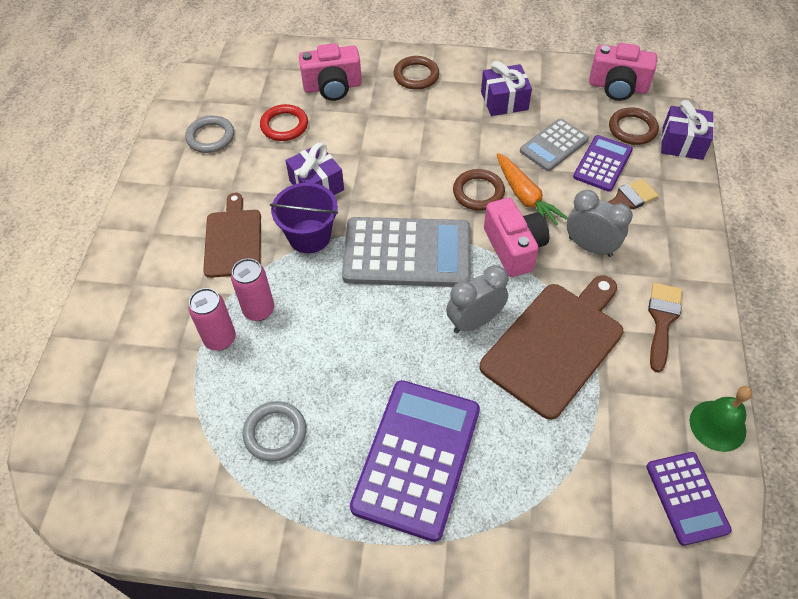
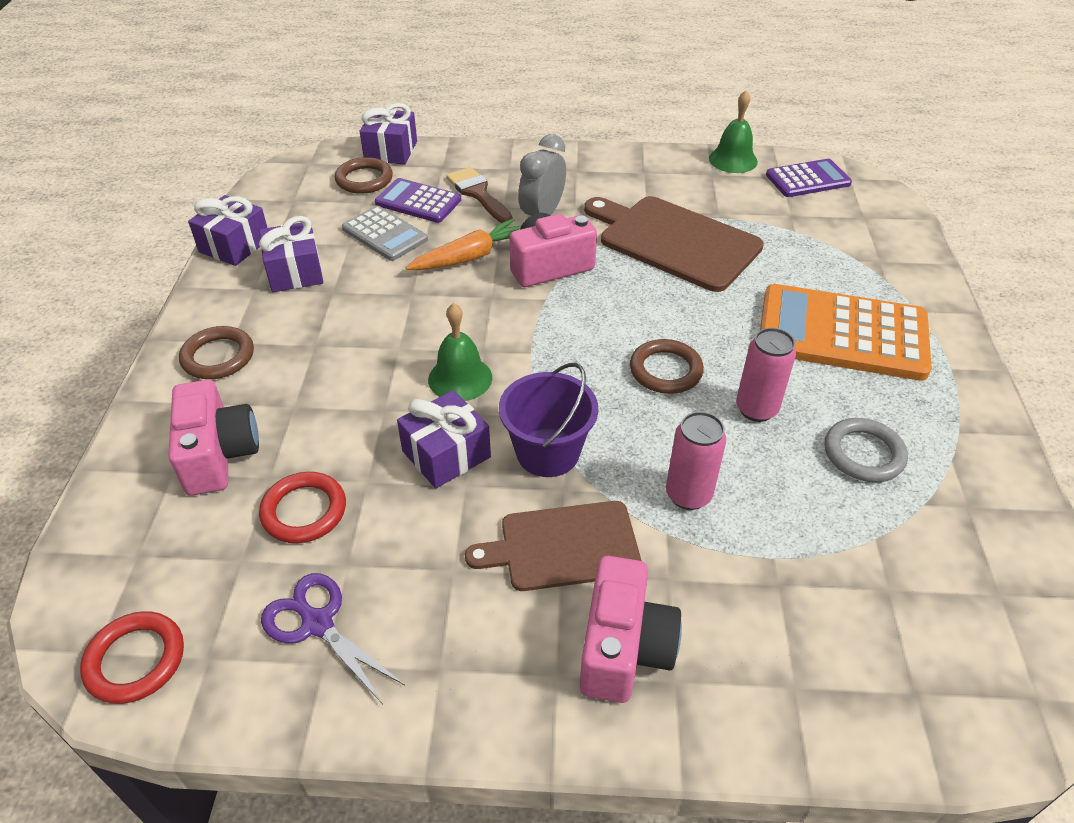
camera: 95 degrees left, 10 degrees down
(208, 78) = (135, 660): none -> red ring
(210, 137) = (317, 623): grey ring -> purple scissors
(220, 339) = (748, 534): pink can -> pink can (756, 409)
(385, 191) = (460, 378): none -> green bell
(407, 253) = (567, 352): grey calculator -> none
(417, 458) = (842, 333): purple calculator -> orange calculator
(474, 321) = (659, 295): grey clock -> none
(478, 192) = (462, 293): brown ring -> brown ring (665, 370)
(535, 67) = (234, 245): none -> purple gift
(617, 87) = (290, 185): pink camera -> pink camera (624, 648)
(662, 321) = (629, 178): brown brush -> none

